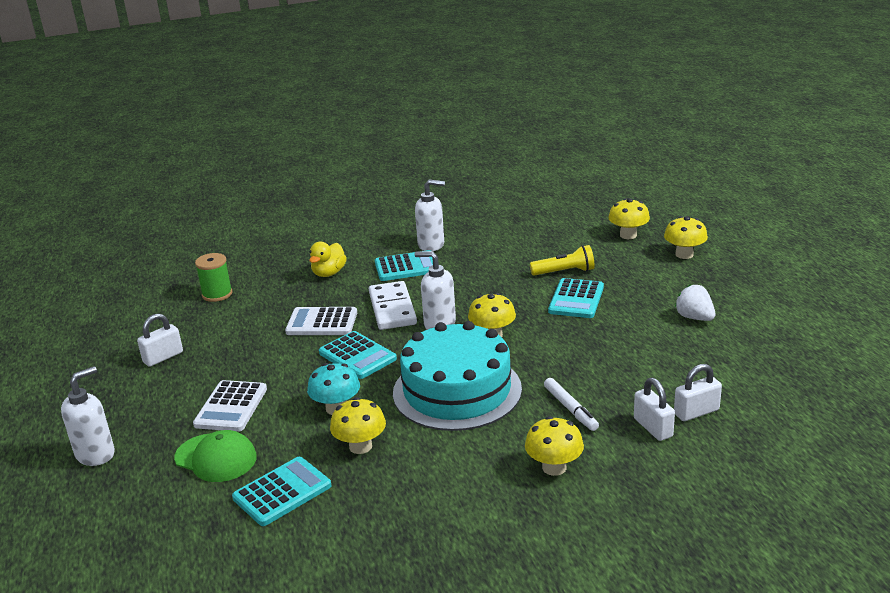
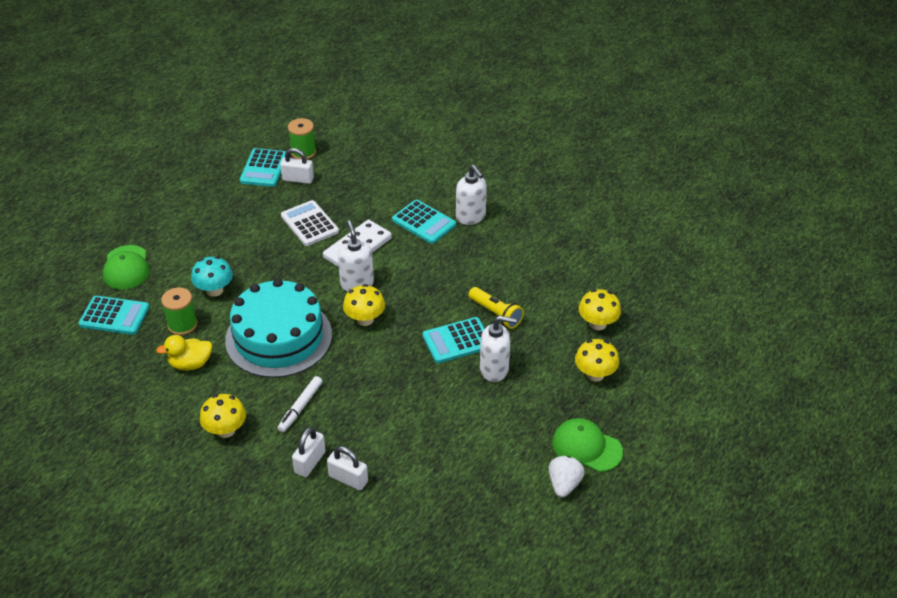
camera: 50 degrees right, 15 degrees up
(96, 454) = (95, 216): white soap dispenser -> white soap dispenser (494, 370)
(163, 357) = (210, 177): white padlock -> white padlock (298, 179)
(231, 407) = (180, 242): white calculator -> none
(329, 273) = (379, 188): yellow duck -> yellow duck (190, 364)
(357, 356) = (282, 265): turquoise calculator -> turquoise calculator (264, 168)
(360, 446) = (182, 325): yellow mushroom -> green spool
(694, 317) = (488, 424): white strawberry -> white strawberry (564, 484)
(763, 284) = (586, 447): none -> green cap

